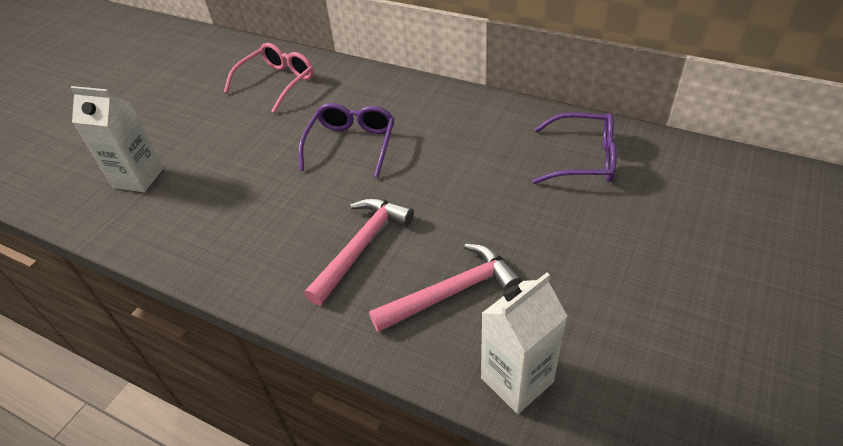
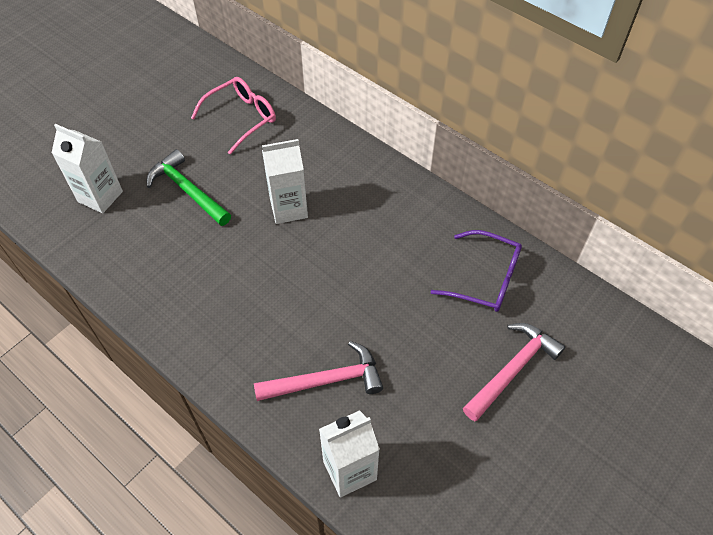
camera: 10 degrees right, 10 degrees up
(236, 152) = (187, 190): none -> green hammer
(351, 144) = (288, 208): purple glasses -> white carton
(362, 246) = (268, 317): pink hammer -> pink hammer (513, 369)

